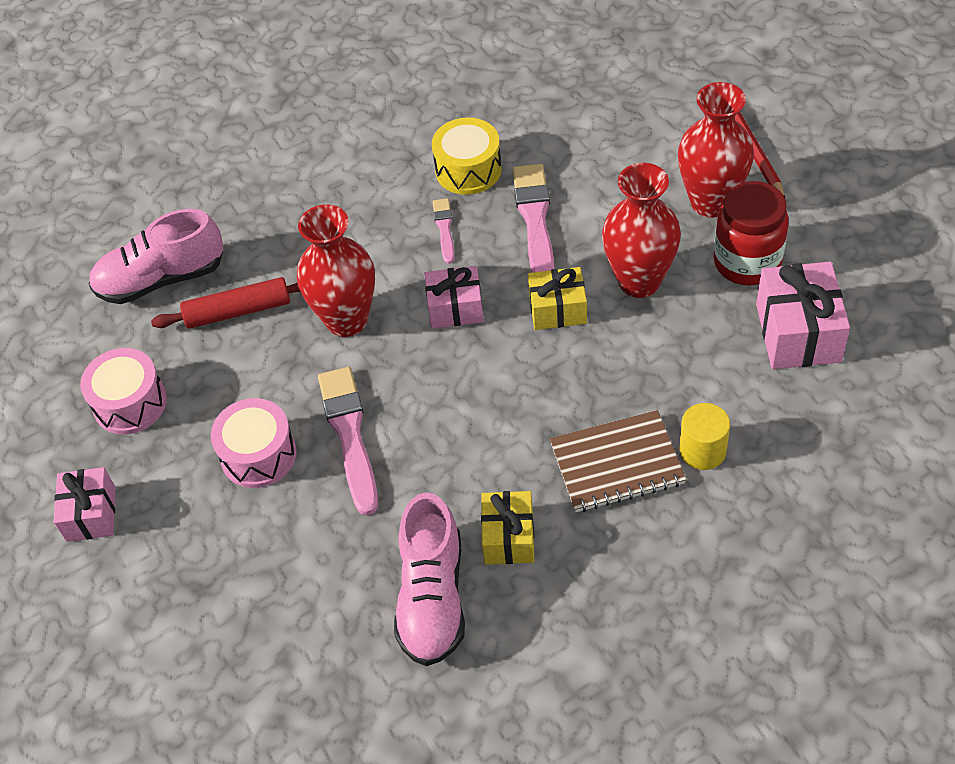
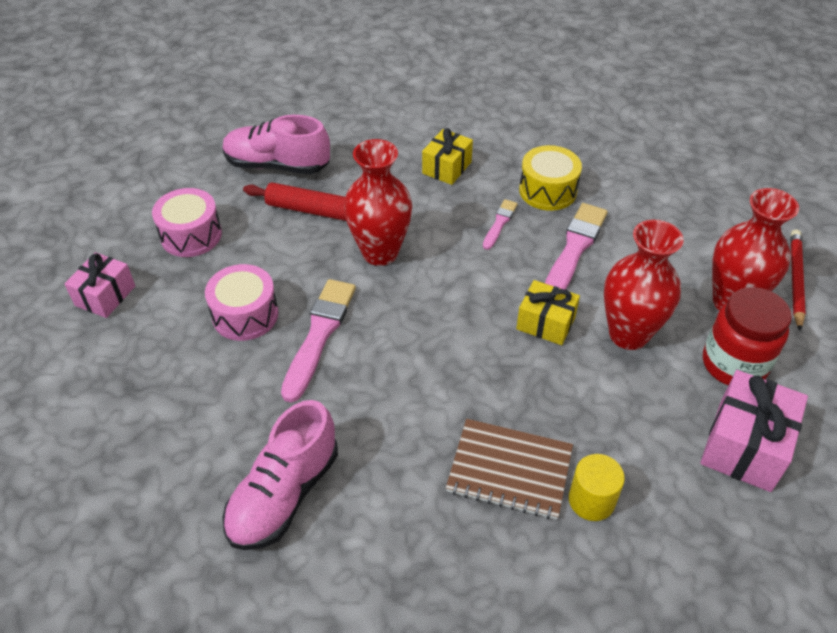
camera: 25 degrees right, 5 degrees down
(455, 308) = (466, 283): pink gift -> none
(509, 537) = (378, 480): yellow gift -> yellow gift (447, 167)

